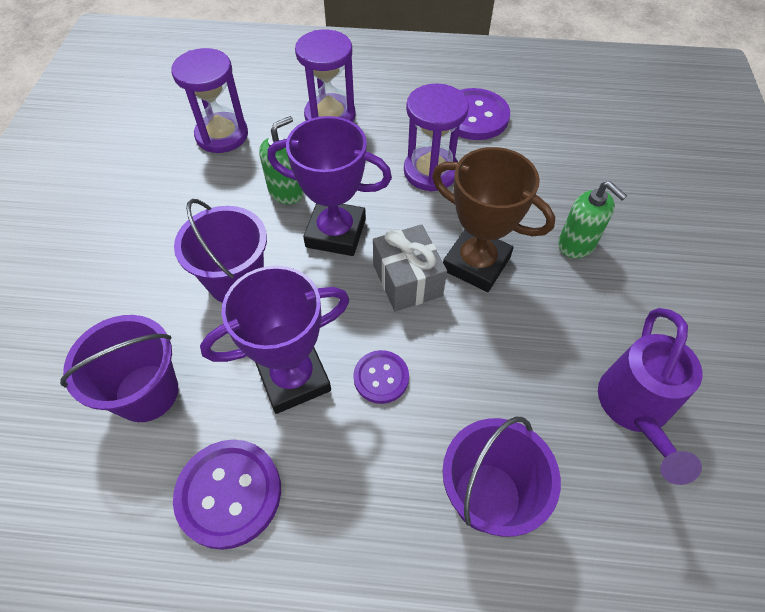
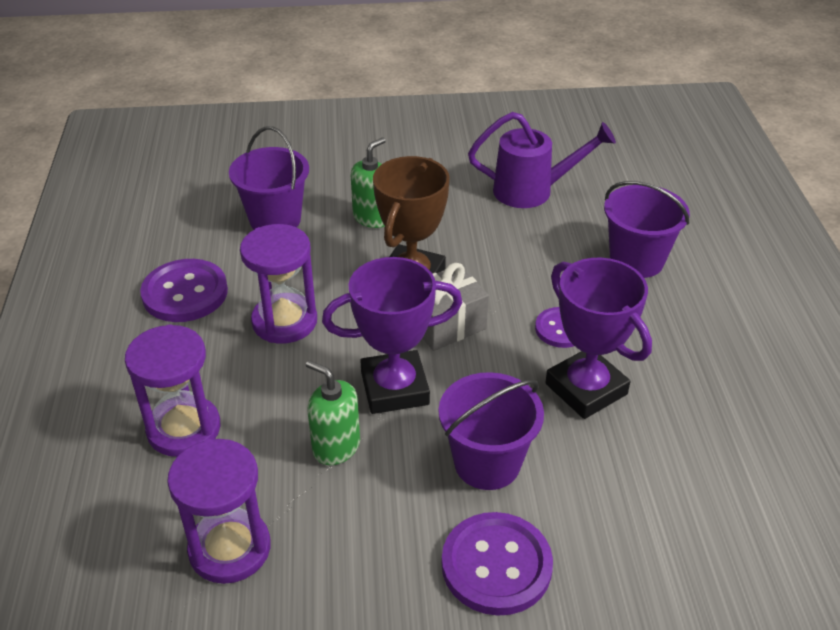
camera: 100 degrees left, 15 degrees down
(147, 393) = (651, 503): purple bucket -> purple bucket (275, 220)
(229, 494) = (713, 410): purple button -> purple button (496, 565)
(336, 233) = (394, 388): purple trophy -> purple trophy turned 75 degrees clockwise

